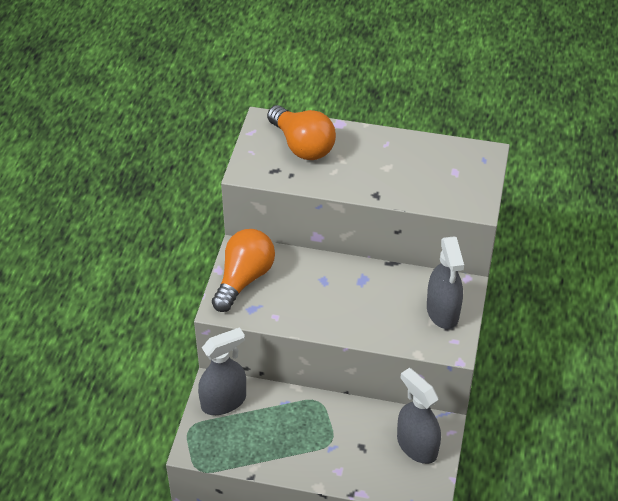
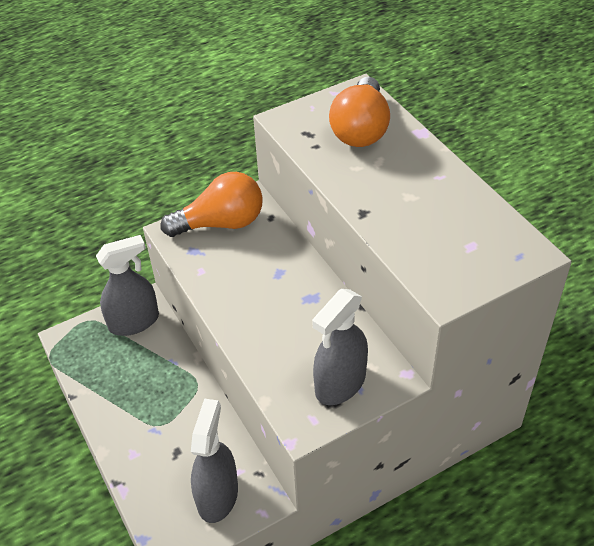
camera: 50 degrees right, 0 degrees up
(224, 401) = (134, 322): grey spray bottle -> grey spray bottle turned 45 degrees counterclockwise

